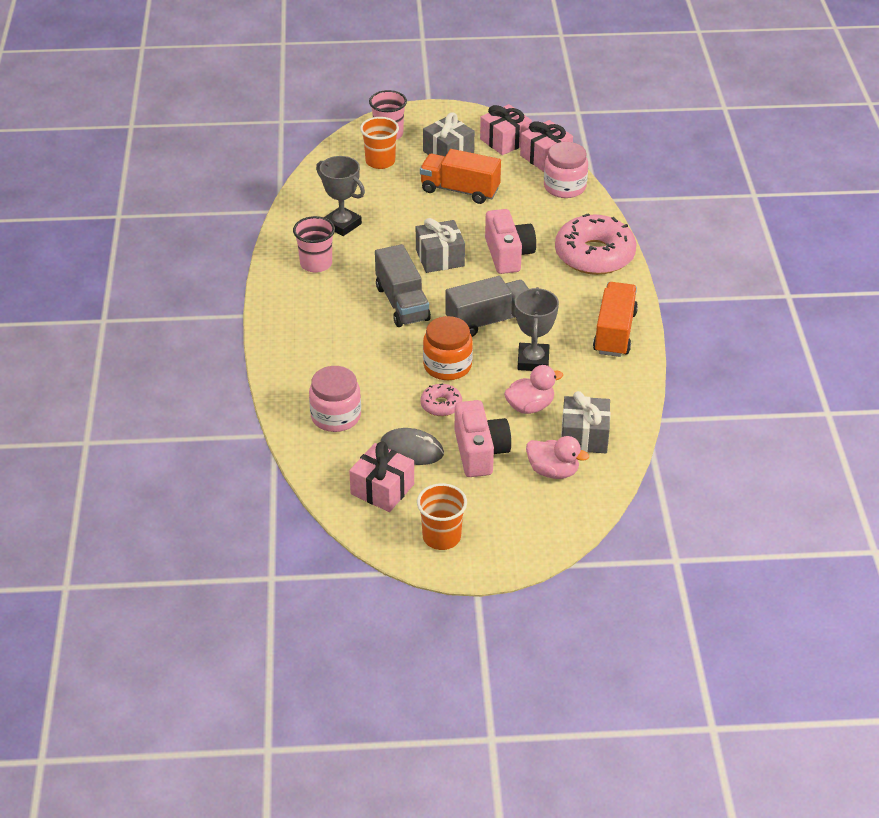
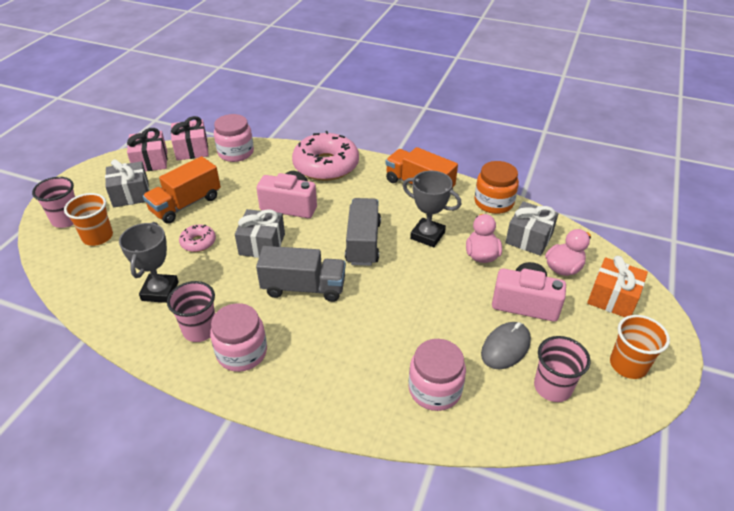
camera: 65 degrees left, 0 degrees up
(307, 295) = (242, 352): none -> pink jar
(342, 224) = (160, 291): grey trophy -> grey trophy turned 60 degrees counterclockwise
(382, 489) = (552, 387): pink gift -> pink cup
(441, 405) = (454, 307): pink donut -> pink donut (198, 242)
(447, 366) = (405, 286): orange jar -> orange jar (493, 202)
(531, 515) = (612, 298): none -> orange gift

